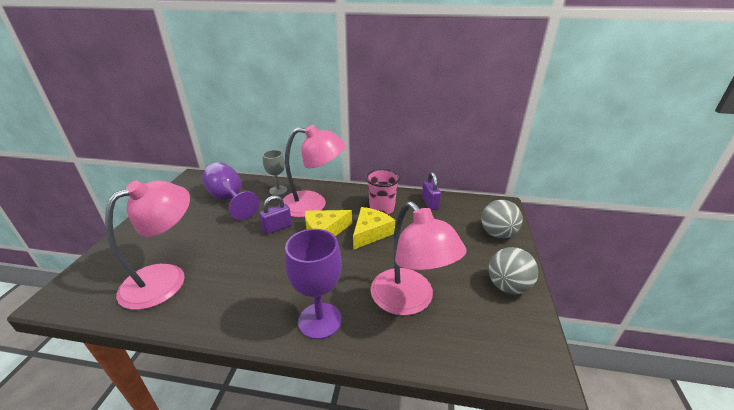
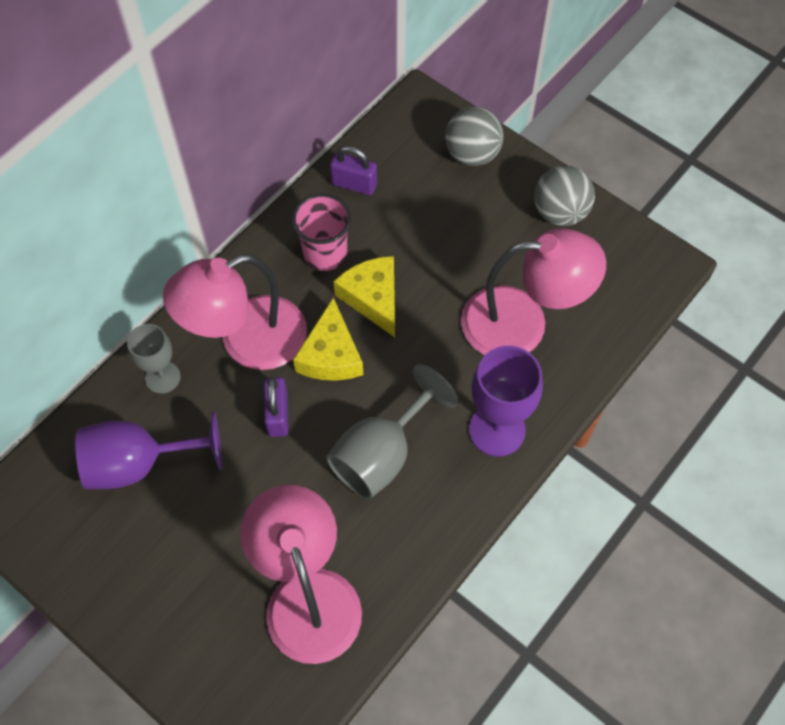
camera: 60 degrees left, 30 degrees up
(272, 273) = (381, 454): none -> grey goblet
(313, 204) = (247, 341): pink lamp -> pink lamp turned 150 degrees counterclockwise

